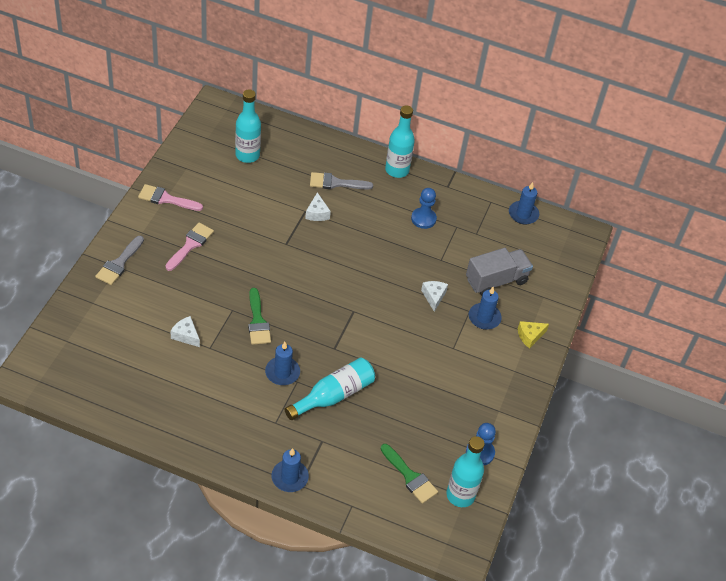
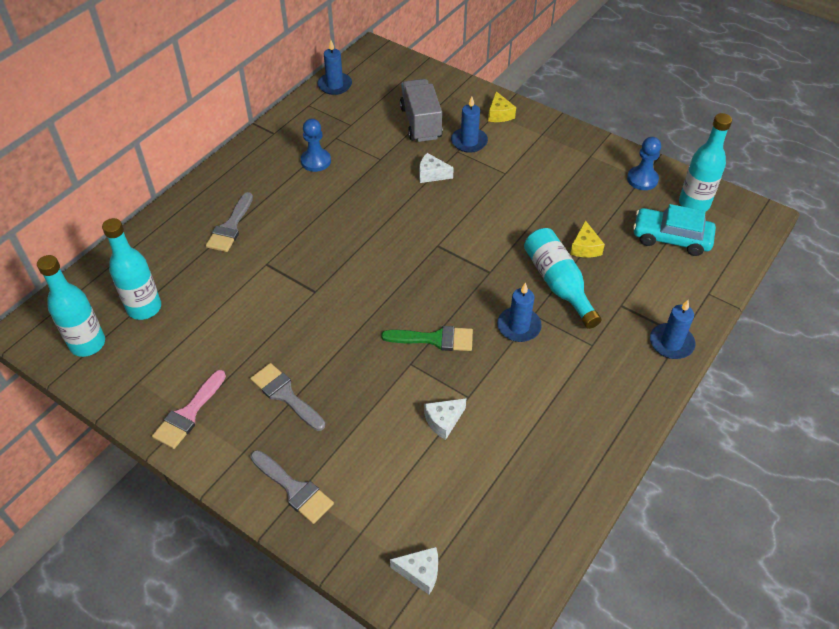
camera: 70 degrees left, 0 degrees up
(190, 245) = (285, 395): pink brush -> grey brush
(317, 213) = (274, 253): white cheese -> white cheese (420, 572)
(380, 412) = (585, 247): none -> yellow cheese
(397, 170) = (232, 169): turquoise bottle -> turquoise bottle (87, 344)
(410, 477) = (671, 238): green brush -> turquoise car

